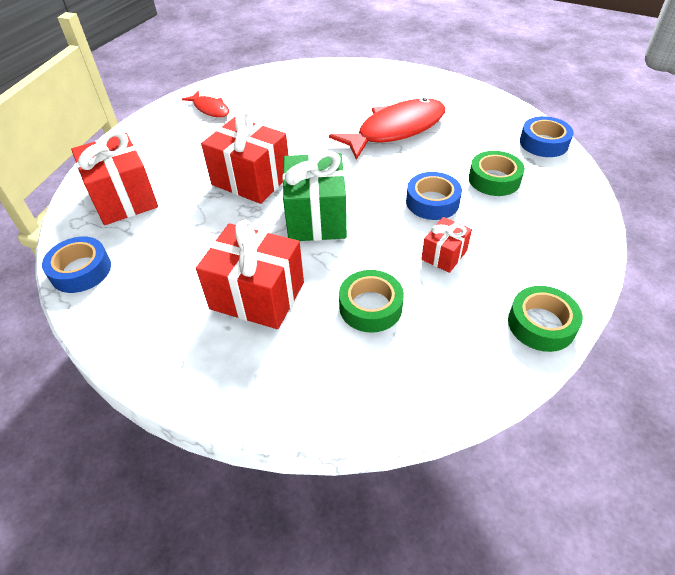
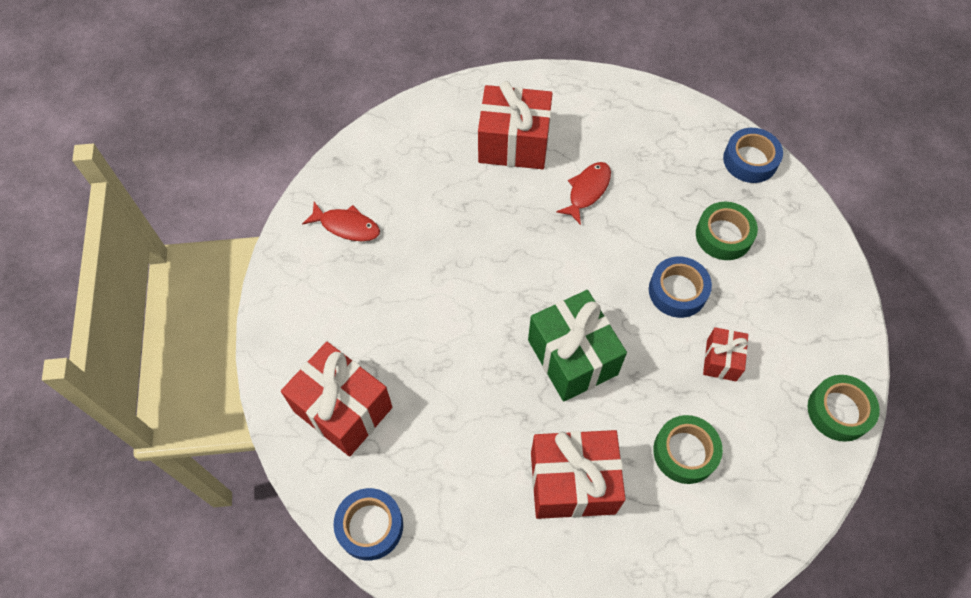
camera: 25 degrees left, 15 degrees up
(251, 180) = (470, 327): red gift -> red gift (514, 143)
(396, 130) = (587, 191): red fish -> red fish, size x0.51

